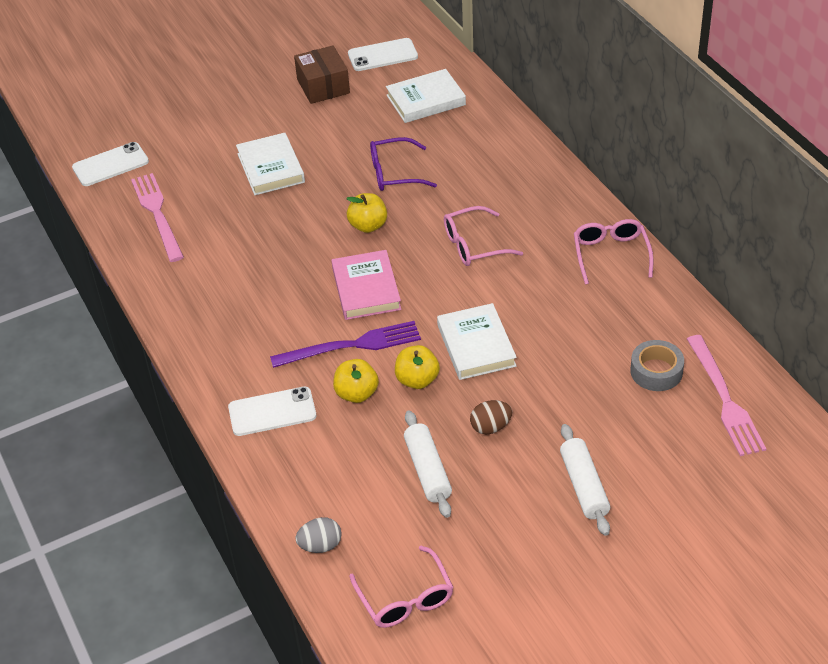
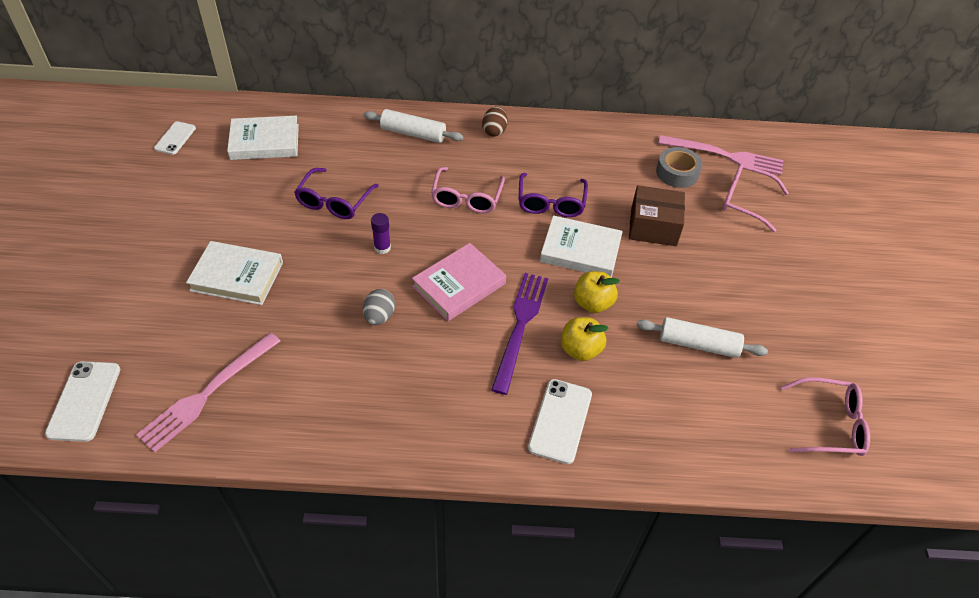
camera: 65 degrees left, 5 degrees up
(157, 214) = (208, 393): pink fork -> pink fork turned 60 degrees counterclockwise
(320, 545) = (743, 458): grey egg -> grey egg (379, 316)
(323, 86) = (168, 191): brown box -> brown box (653, 227)
(366, 289) = (459, 285): pink book -> pink book turned 60 degrees counterclockwise
(368, 226) = (382, 248): yellow apple -> purple glue stick
(382, 55) = (175, 138): white phone -> white phone, size x0.66
(426, 100) = (265, 142): white book -> white book turned 75 degrees clockwise
(490, 427) = (675, 284): brown egg -> brown egg (494, 131)
(520, 300) = (551, 203): none -> purple glasses
(583, 486) = (766, 263): white rolling pin -> white rolling pin (413, 134)
(611, 254) = (542, 136): pink glasses -> pink glasses (745, 201)

